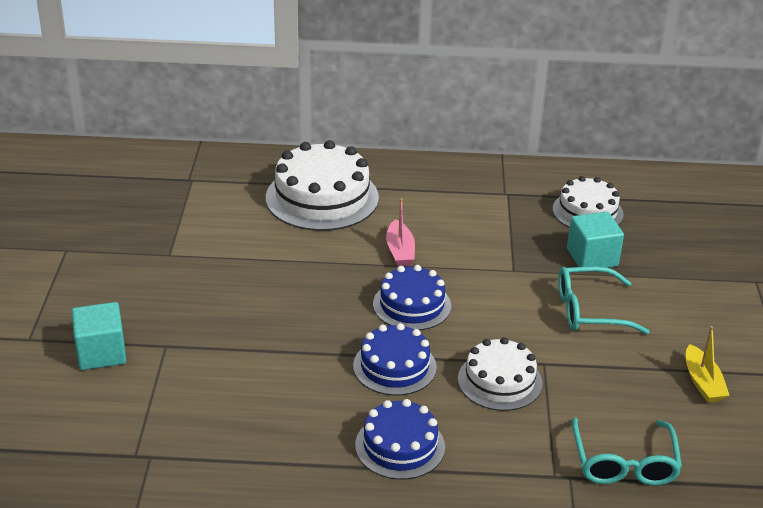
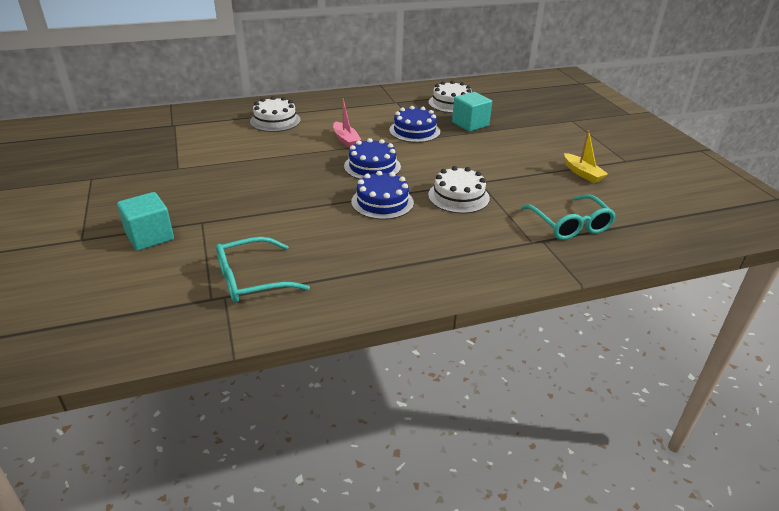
camera: 20 degrees left, 0 degrees up
(322, 198) = (275, 121): white cake -> white cake, size x0.62
(400, 446) = (416, 247): blue cake -> blue cake (414, 131)
(590, 310) = (488, 150): turquoise glasses -> turquoise glasses (252, 280)

